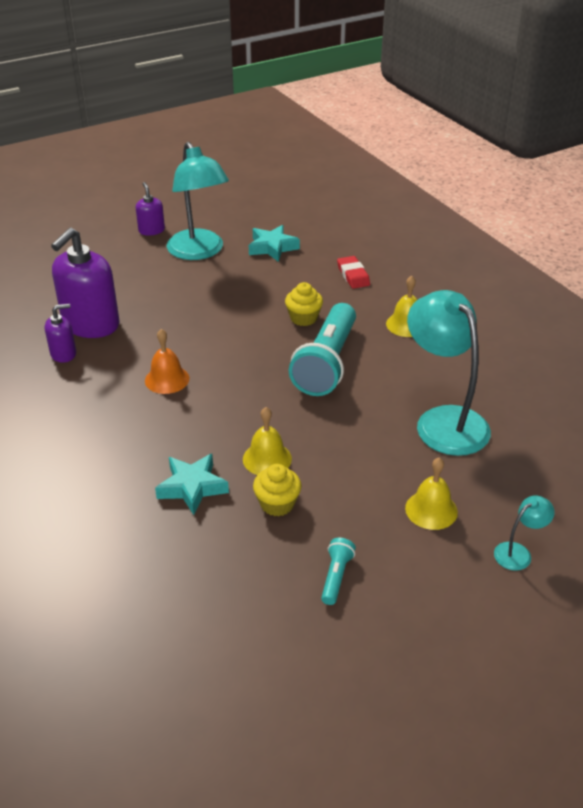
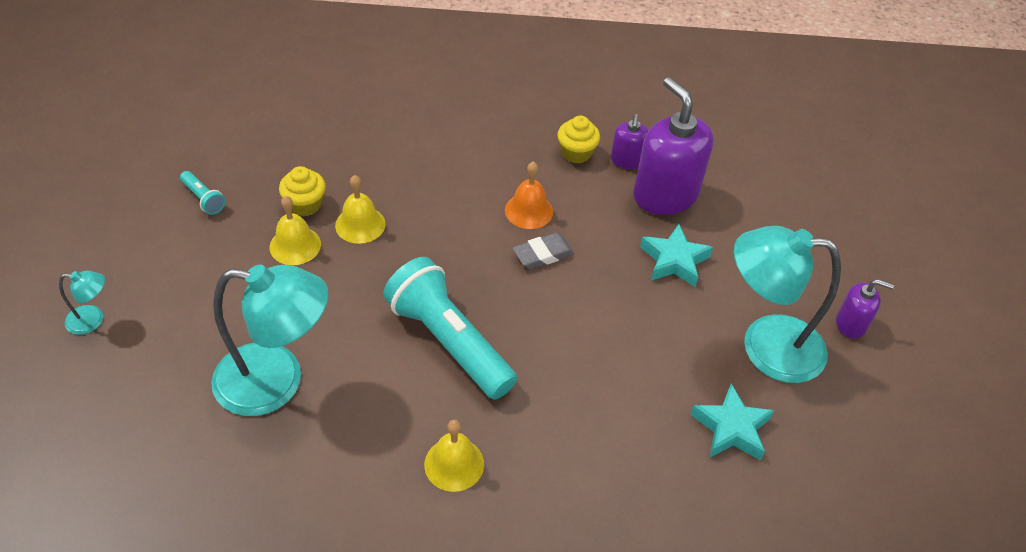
camera: 120 degrees right, 10 degrees up
(192, 487) = (374, 166): turquoise star -> turquoise star (674, 260)
(206, 356) = (543, 254): none -> grey eraser
(303, 318) = (546, 369): yellow cupcake -> yellow cupcake (576, 153)
(353, 275) = (601, 478): red eraser -> none
(431, 510) = (194, 294): yellow bell -> yellow bell (295, 245)
(518, 552) = (93, 320): turquoise lamp -> turquoise lamp turned 90 degrees counterclockwise

